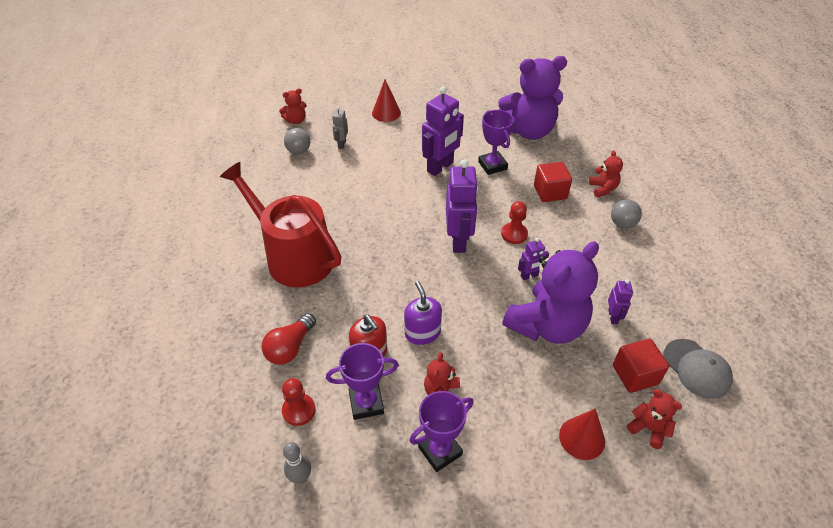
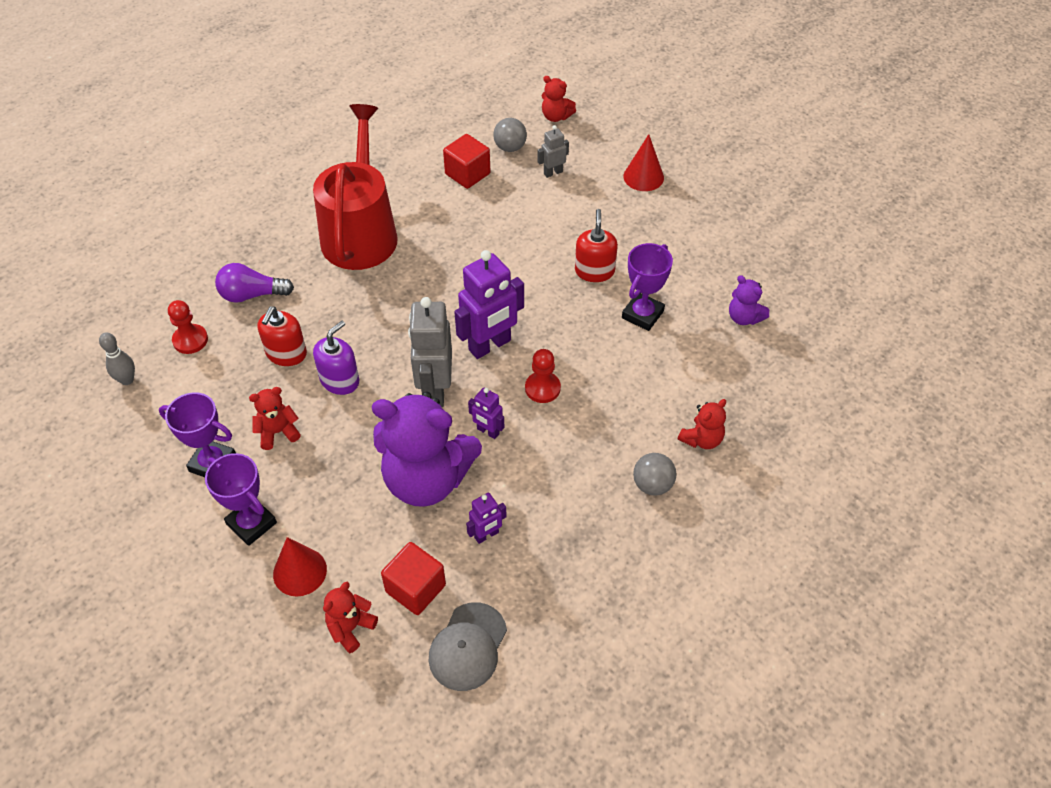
camera: 55 degrees right, 5 degrees up
(290, 347) = (252, 295): red light bulb -> purple light bulb
(366, 403) = (228, 382): purple trophy -> purple trophy (251, 523)
(440, 167) = (594, 271): purple robot -> red soap dispenser
(474, 285) = (435, 390): none -> grey robot
(528, 131) = (744, 317): purple teddy bear -> purple teddy bear, size x0.44
(550, 192) = (645, 389): red cube -> red cube (467, 174)
(648, 428) = (350, 628): red teddy bear -> red teddy bear turned 150 degrees counterclockwise

